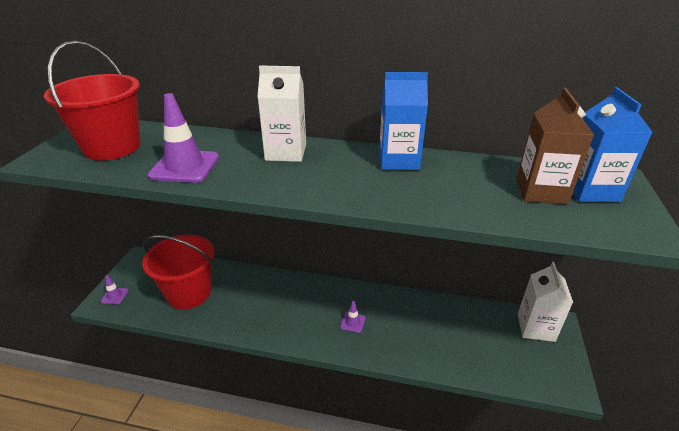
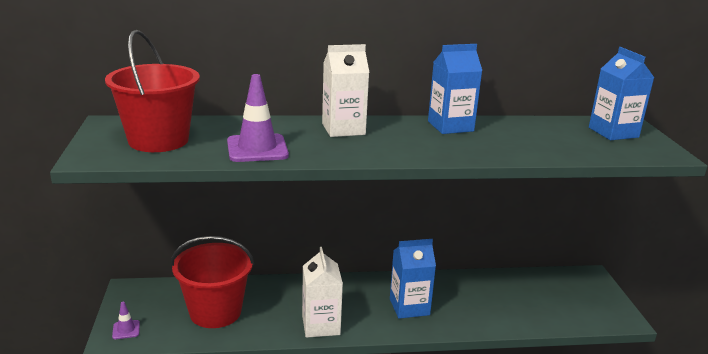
camera: 20 degrees left, 10 degrees down
(352, 322) = (409, 307): purple traffic cone -> blue carton
(535, 327) = (575, 281): white carton -> white carton (321, 325)
(541, 191) = (579, 136): brown carton -> none

